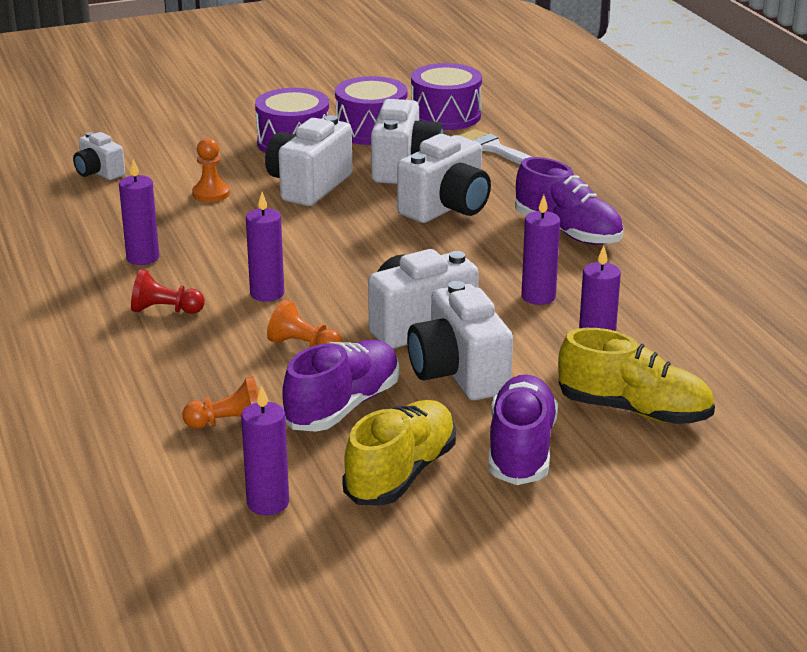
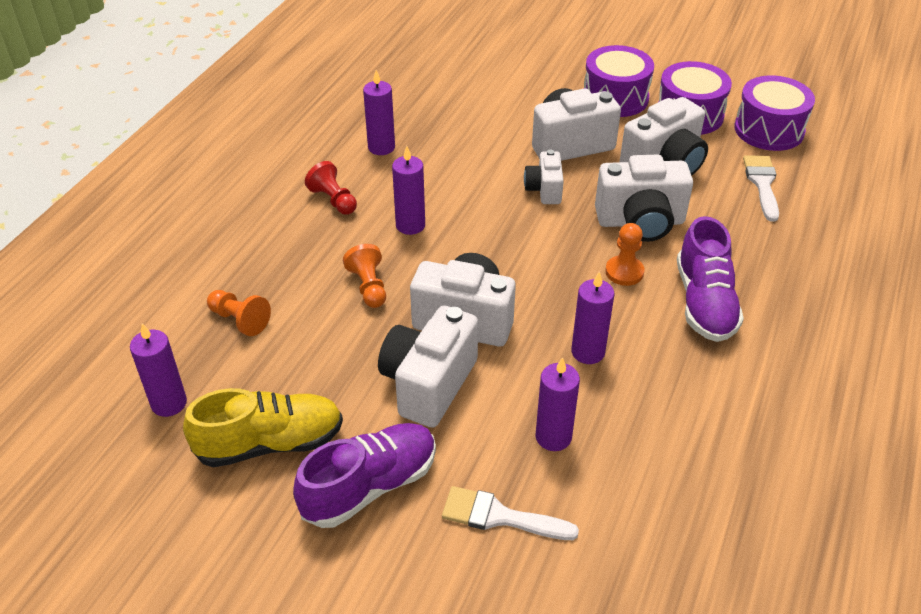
camera: 45 degrees right, 15 degrees up
(99, 173) = (454, 59): white camera -> white camera (544, 190)
(211, 194) = (496, 115): orange pawn -> orange pawn (624, 272)
(343, 406) = (319, 357): purple shoe -> none
(634, 410) = (499, 516): yellow shoe -> white brush

